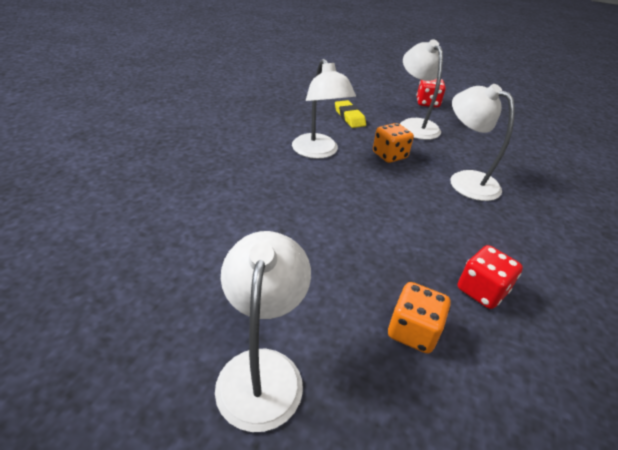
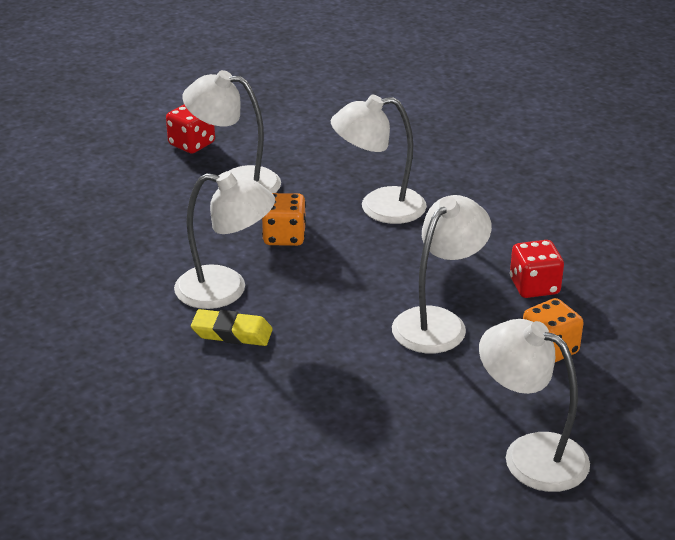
camera: 55 degrees left, 5 degrees down
(349, 117) = (163, 227): yellow eraser -> yellow eraser (232, 333)
(379, 249) = (438, 322): none -> white lamp

